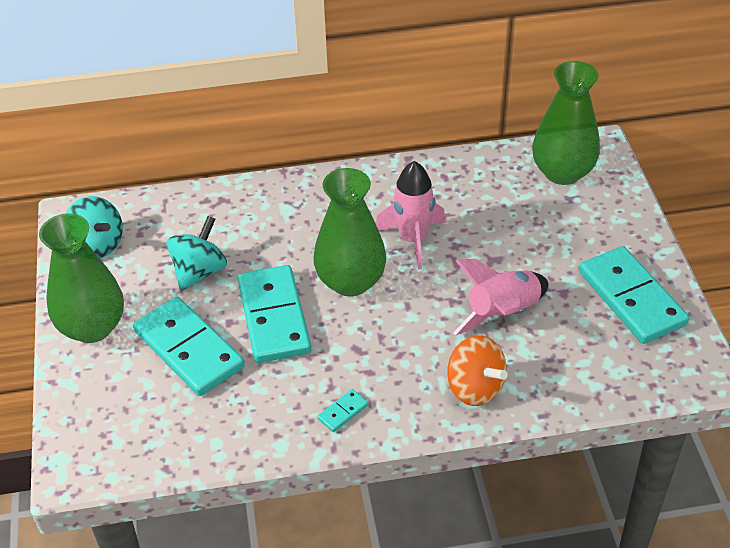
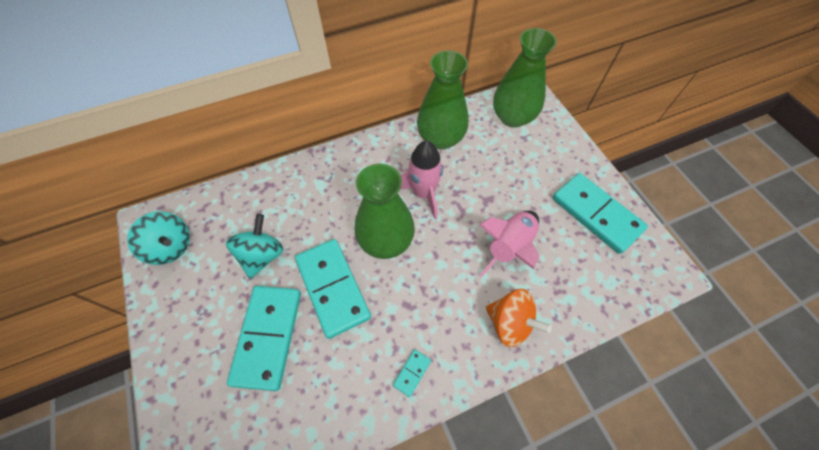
camera: 15 degrees left, 15 degrees up
(92, 327) = (179, 331): green vase -> green vase (440, 138)
(188, 349) = (268, 337): turquoise domino -> turquoise domino turned 60 degrees clockwise

